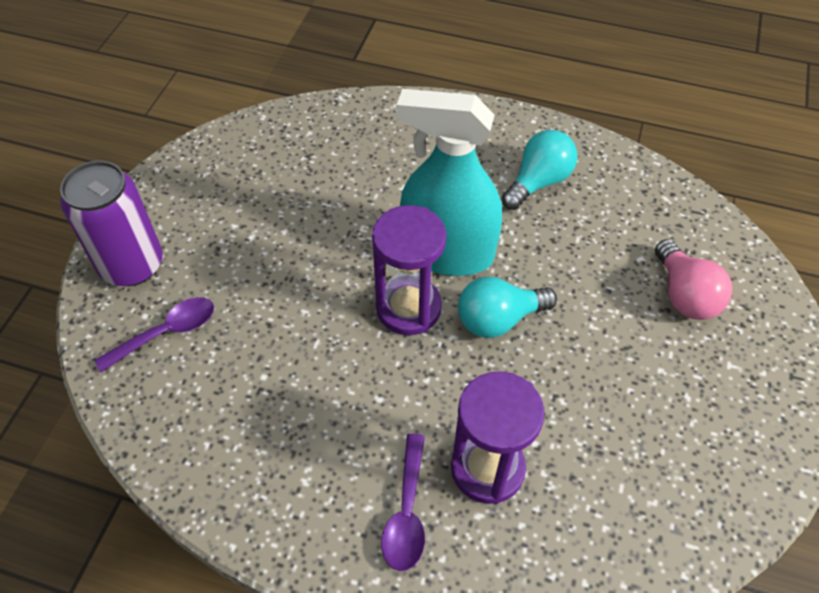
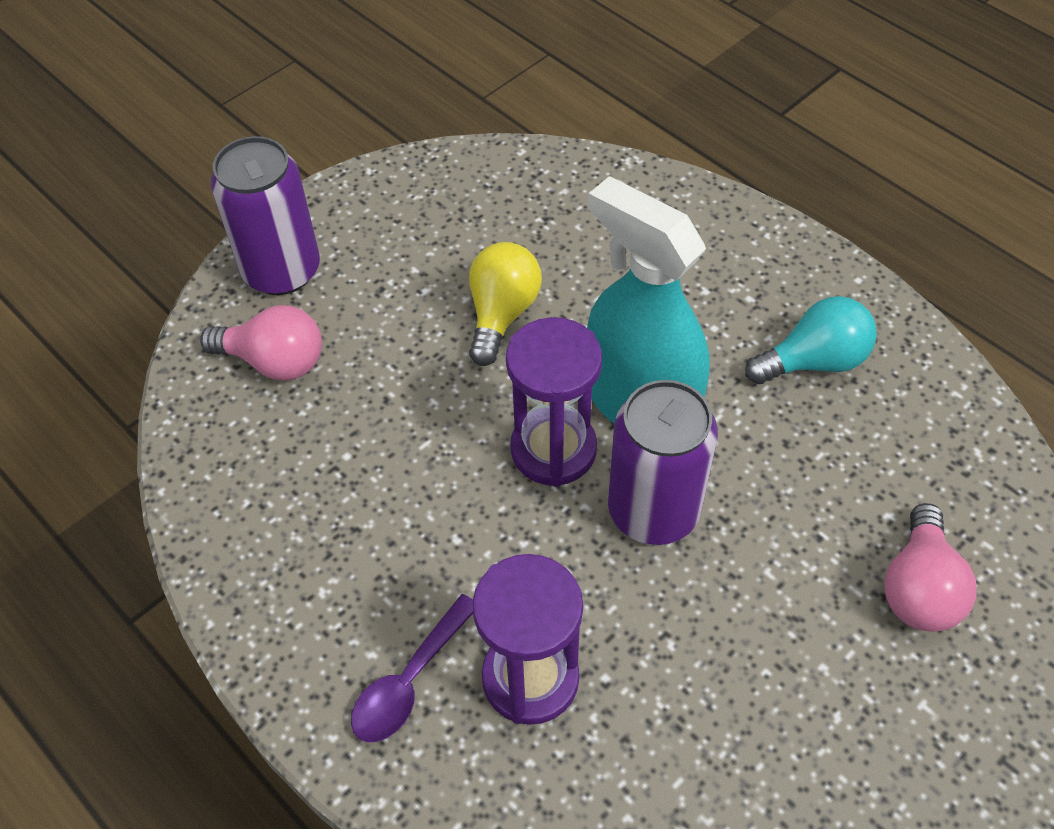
camera: 30 degrees right, 0 degrees up
(166, 333) = (274, 361): purple spoon -> pink light bulb
(317, 232) = (502, 314): none -> yellow light bulb
(498, 319) = (653, 510): turquoise light bulb -> purple can

